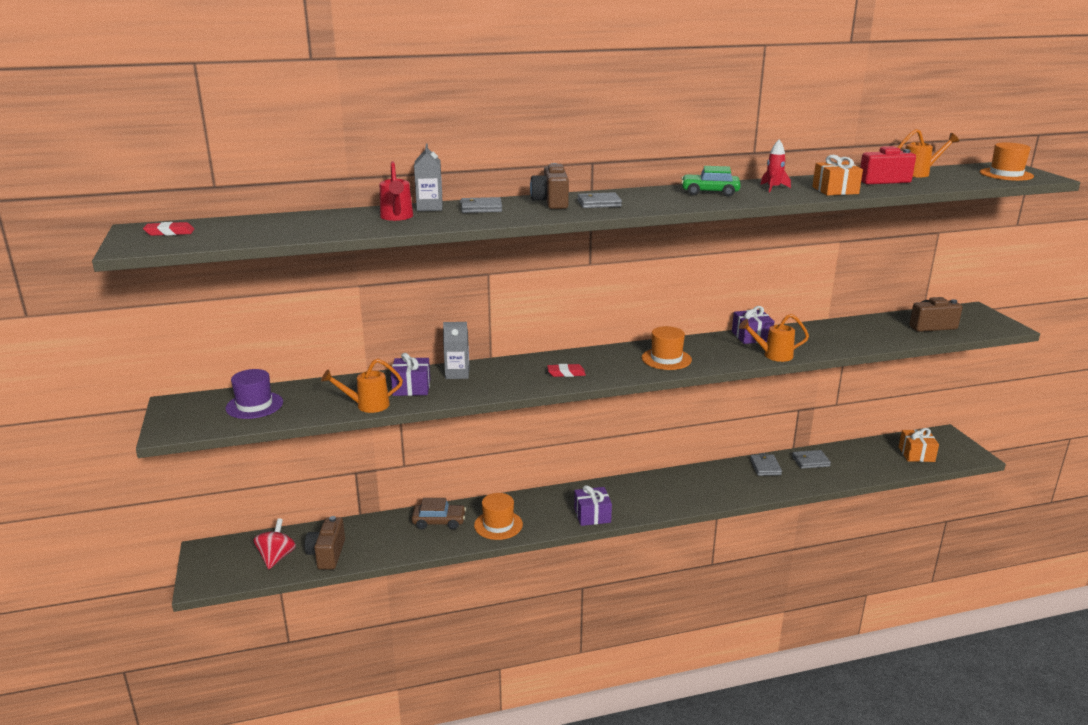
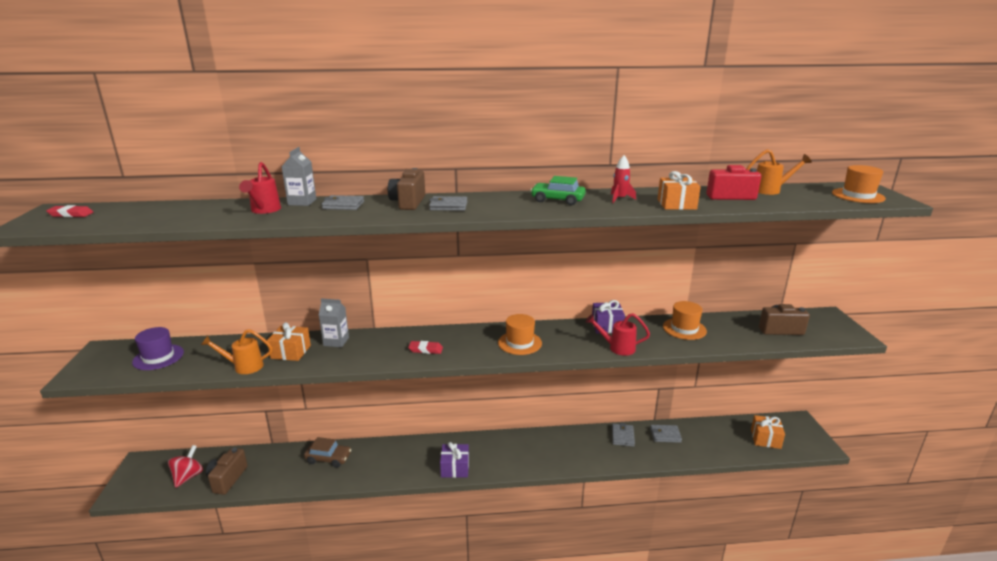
camera: 10 degrees right, 0 degrees up
(411, 387) = (291, 352): purple gift -> orange gift
(498, 525) = (374, 467): orange hat -> orange hat (684, 329)
(772, 355) = (617, 348): orange watering can -> red watering can

